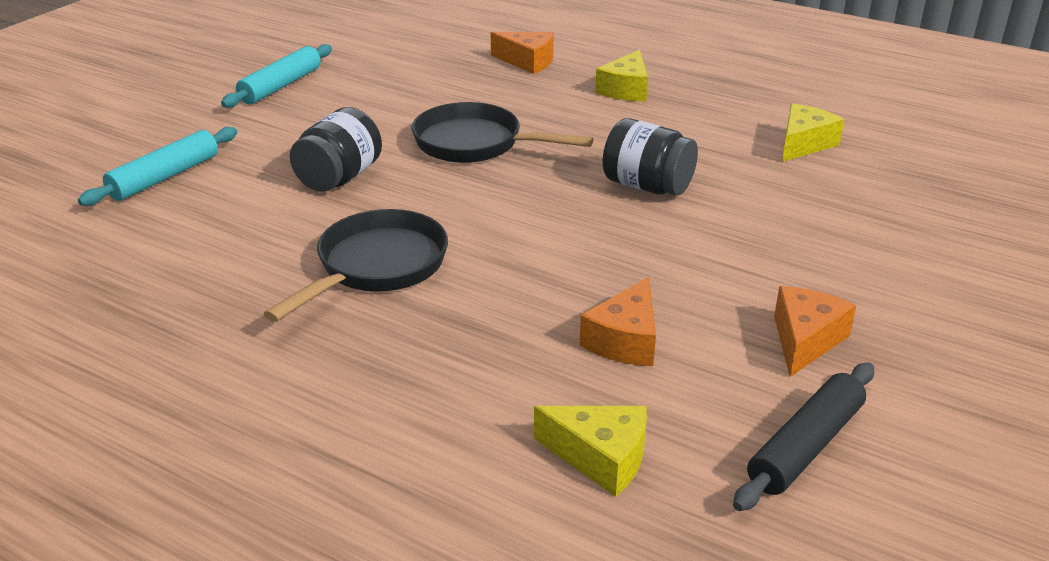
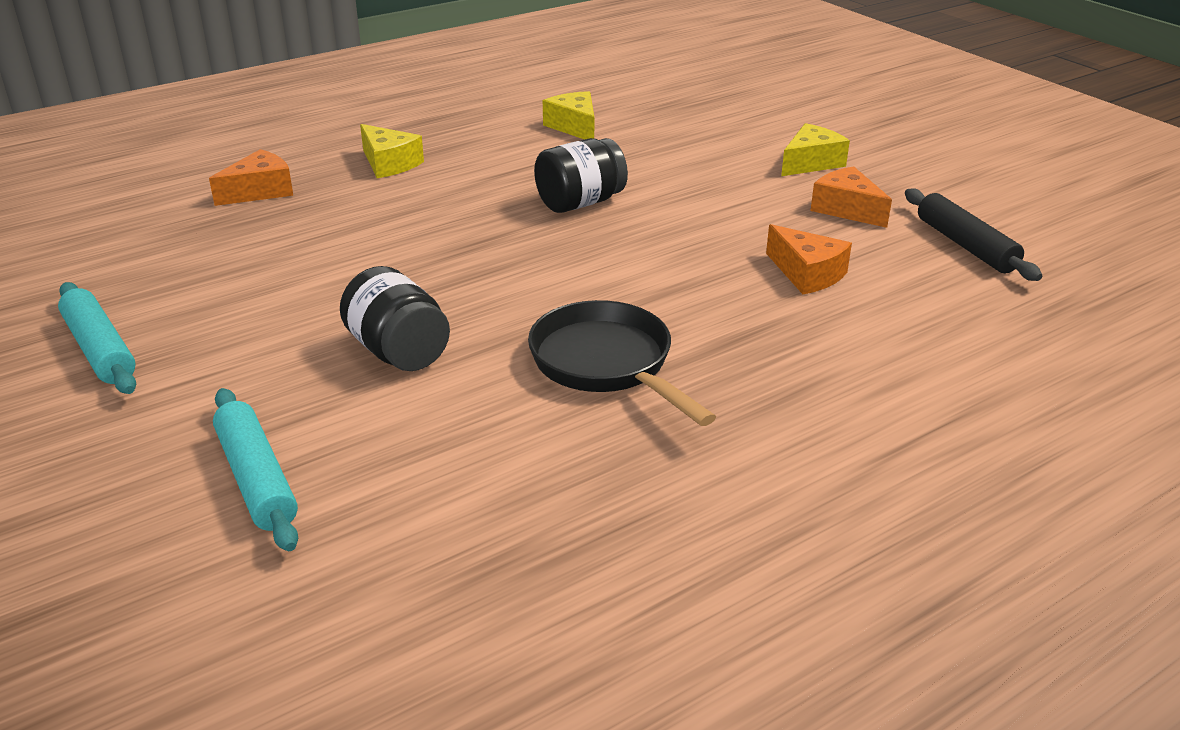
camera: 65 degrees left, 0 degrees up
(476, 144) = (411, 260): black pan -> none
(601, 458) = (950, 322): yellow cheese -> yellow cheese (811, 163)

